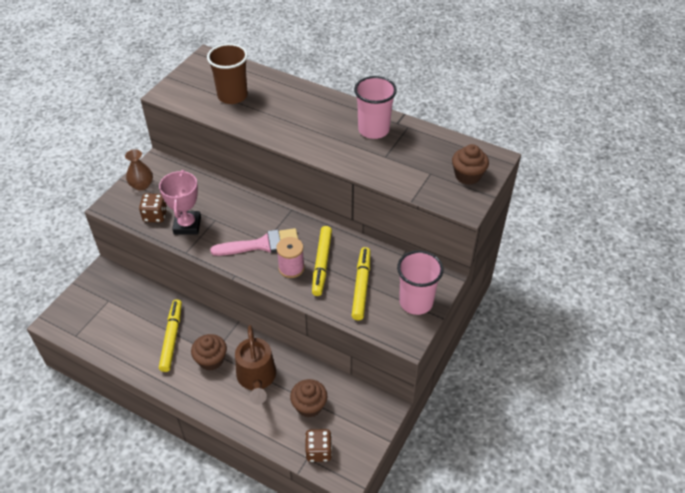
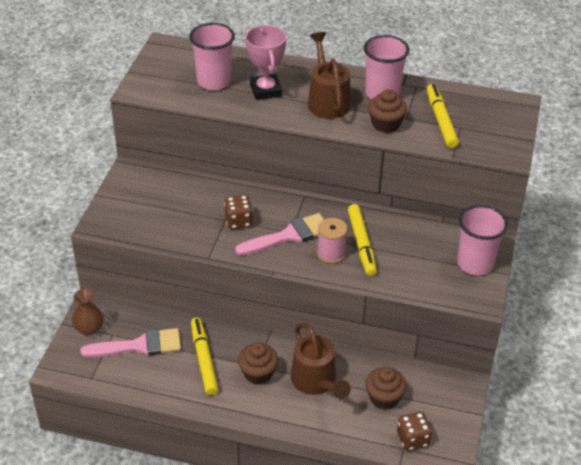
camera: 15 degrees left, 5 degrees down
(125, 315) = (139, 346): none -> pink brush
(142, 185) = (125, 197): brown vase -> brown vase (89, 329)
(155, 215) = (156, 226): brown dice -> brown dice (238, 221)
(187, 225) = (197, 230): pink trophy -> pink trophy (265, 90)
(232, 96) = (214, 81): brown cup -> pink cup
(322, 128) = (327, 100): none -> brown watering can
(361, 286) = (412, 259): yellow marker -> yellow marker (441, 120)
(467, 175) = (498, 124): brown cupcake -> brown cupcake (385, 124)

